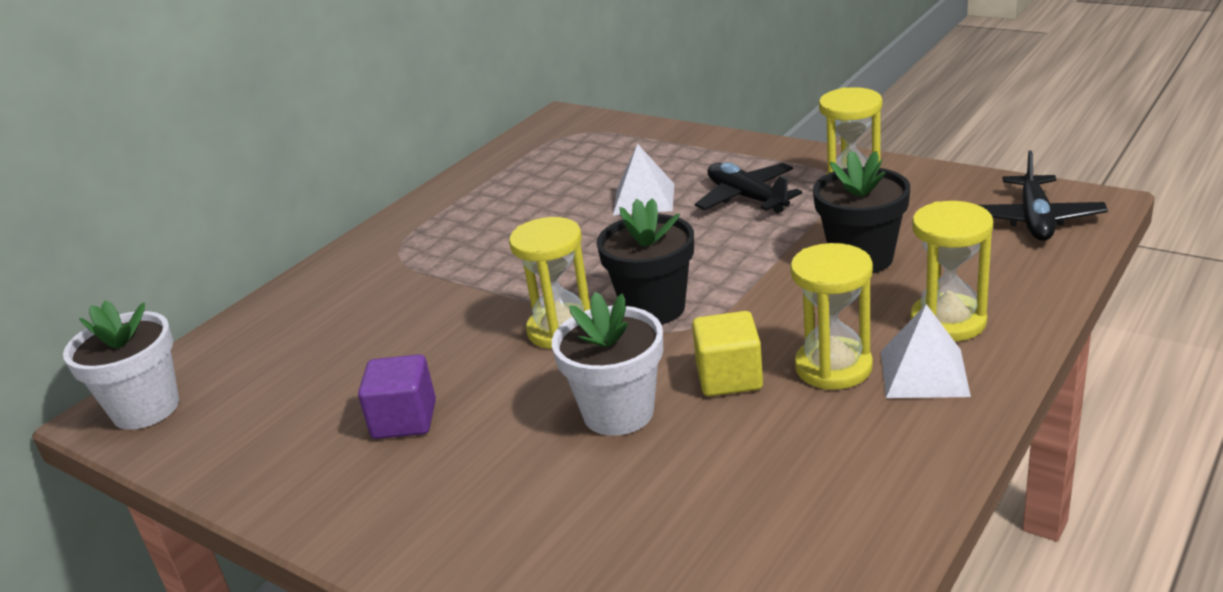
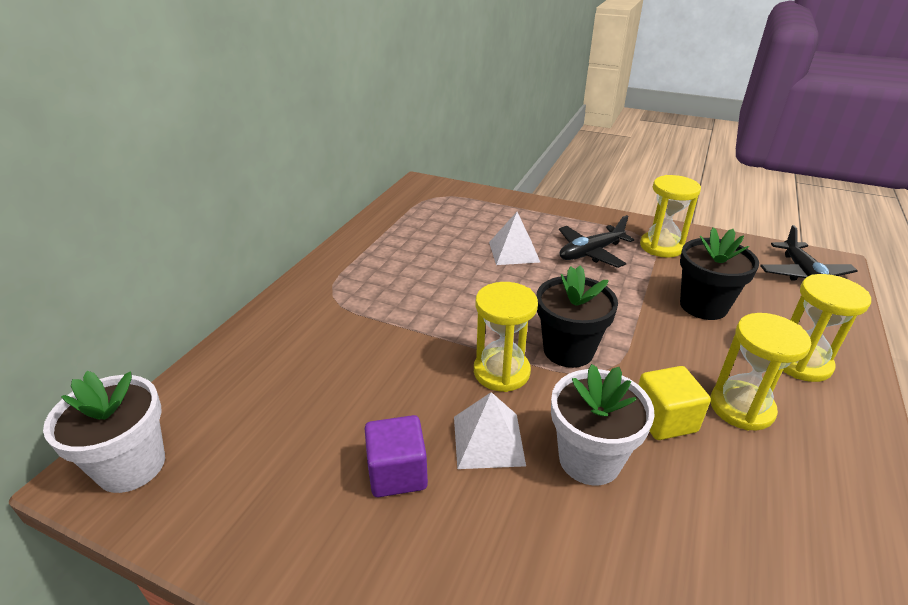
camera: 15 degrees left, 5 degrees up
(747, 198) = (590, 253): black plane -> black plane turned 75 degrees counterclockwise
(924, 373) = (814, 412): white pyramid -> white pyramid (488, 440)

